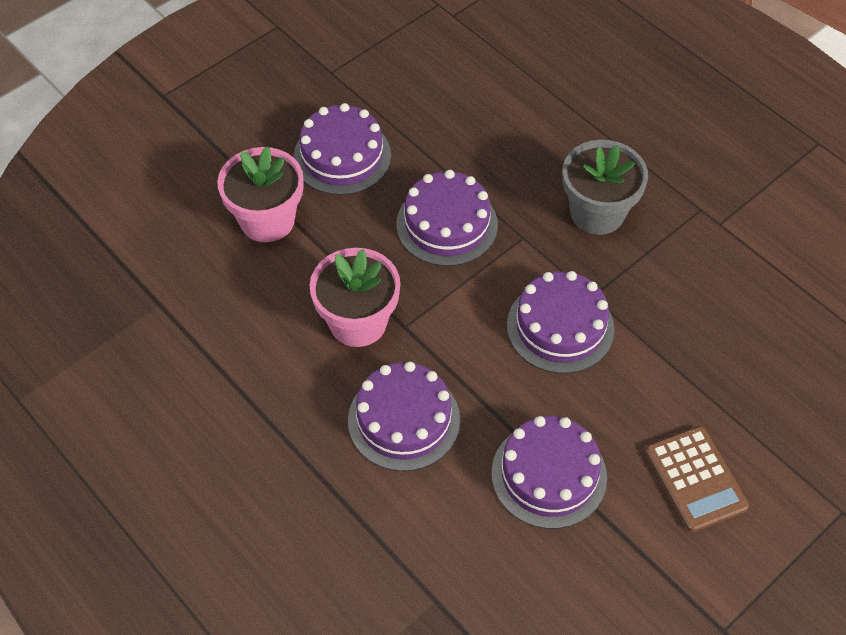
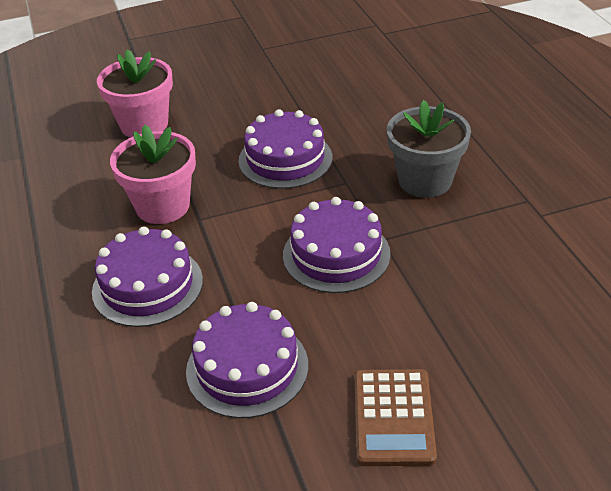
camera: 25 degrees right, 15 degrees down
(342, 156) = (232, 98): purple cake -> none

